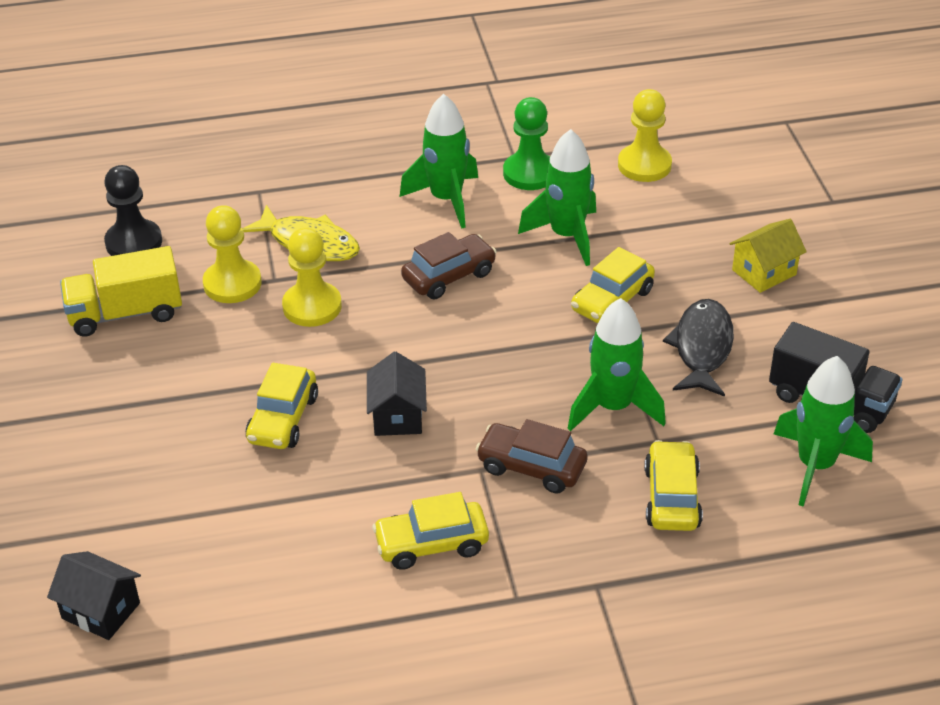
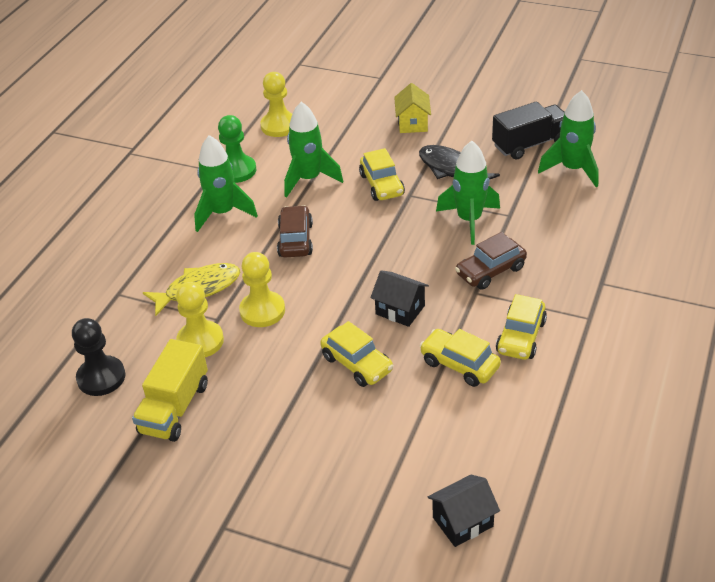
camera: 55 degrees left, 0 degrees up
(671, 497) = (556, 228): yellow car -> yellow car (459, 364)

